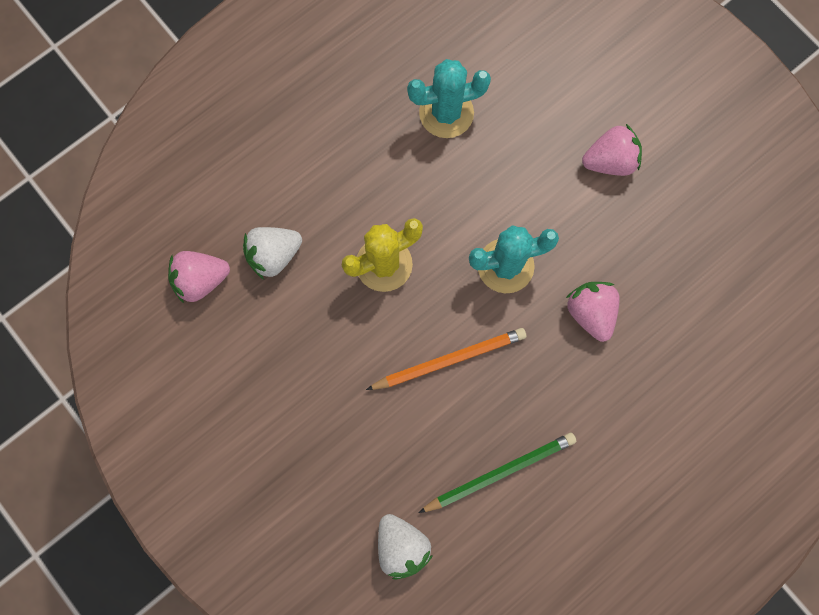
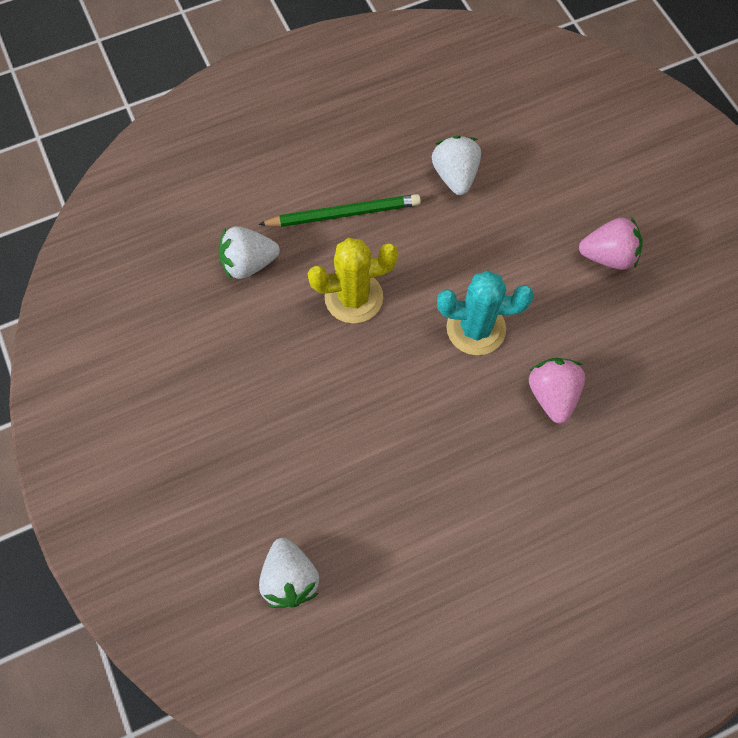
camera: 15 degrees right, 10 degrees down
(201, 280) = (171, 269): pink strawberry -> none
(446, 113) = (455, 176): turquoise cactus -> white strawberry
(449, 359) = (393, 404): orange pencil -> none
(500, 472) = (415, 530): green pencil -> green pencil (343, 213)

